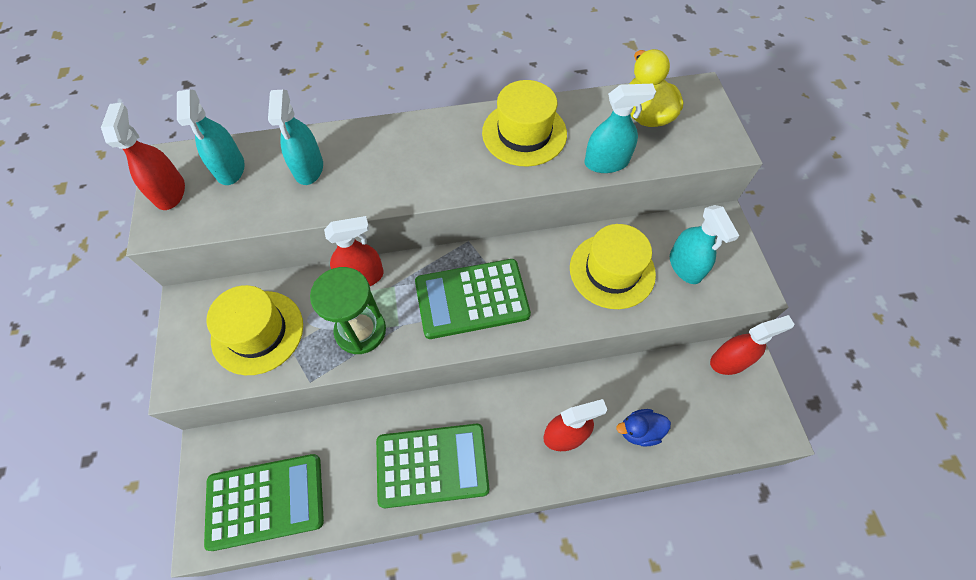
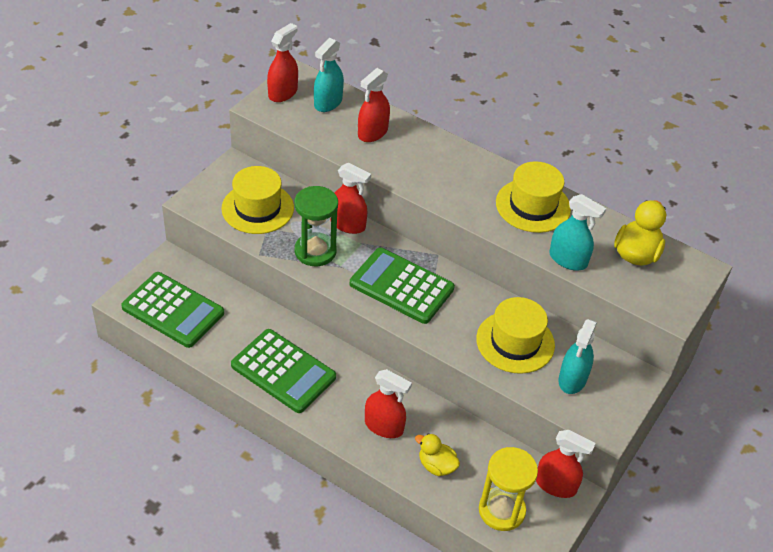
camera: 40 degrees right, 15 degrees down
(308, 168) = (372, 133): turquoise spray bottle -> red spray bottle
(639, 431) = (436, 465): blue duck -> yellow duck
(721, 422) = (501, 510): none -> yellow hourglass

